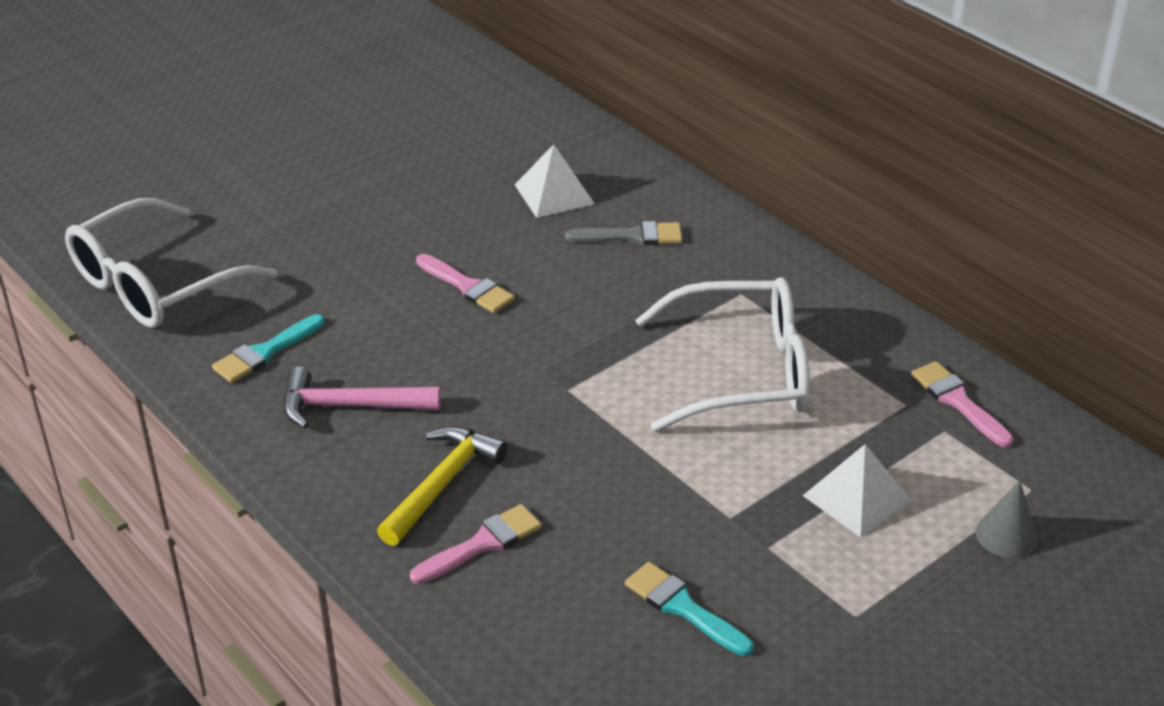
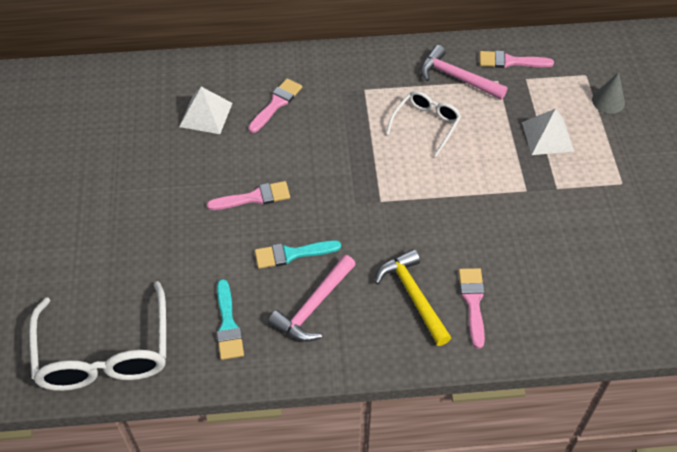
camera: 55 degrees left, 15 degrees up
(632, 236) = (276, 104): grey brush -> pink brush
(683, 607) = (575, 244): turquoise brush -> turquoise brush (292, 254)
(743, 373) = (426, 124): white glasses -> white glasses, size x0.56
(862, 364) = (457, 78): none -> pink hammer

